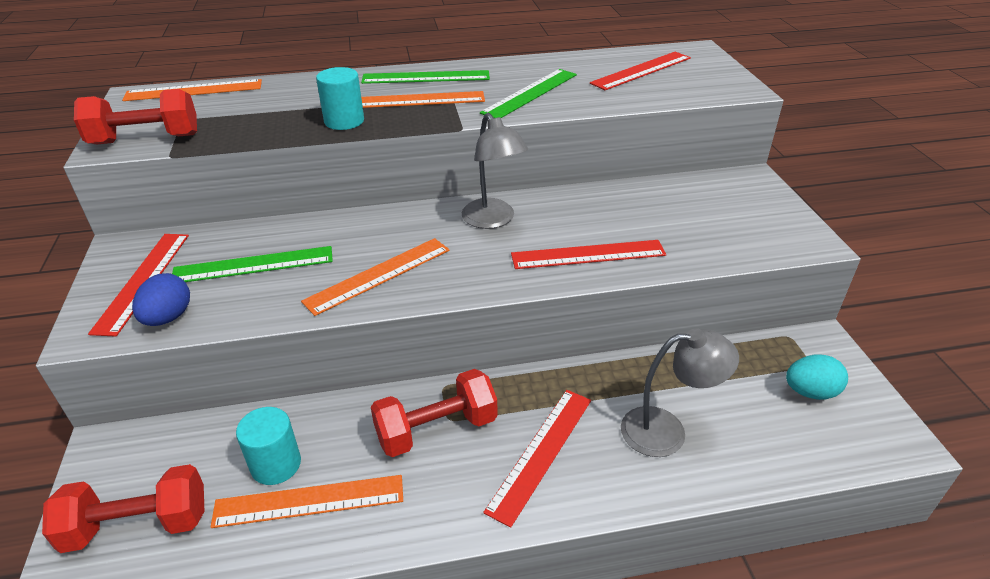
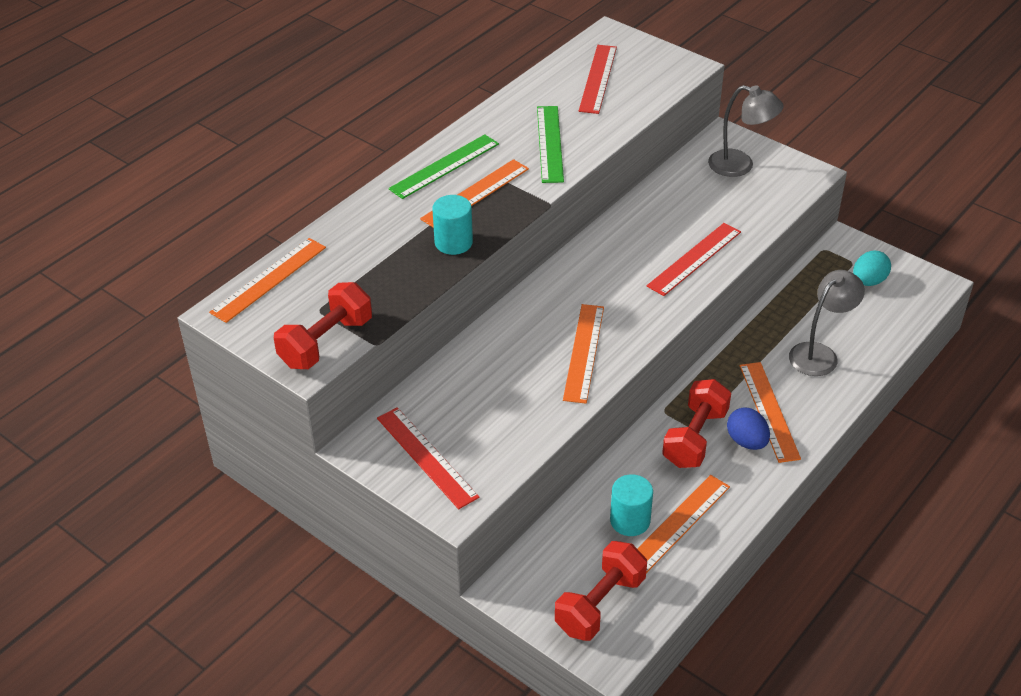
camera: 40 degrees left, 5 degrees up
(168, 318) = (492, 465): blue egg -> blue egg (746, 441)
(253, 265) = (486, 398): green ruler -> none
(493, 220) = (600, 267): grey lamp -> grey lamp (740, 166)
(541, 453) = (769, 411): red ruler -> orange ruler

